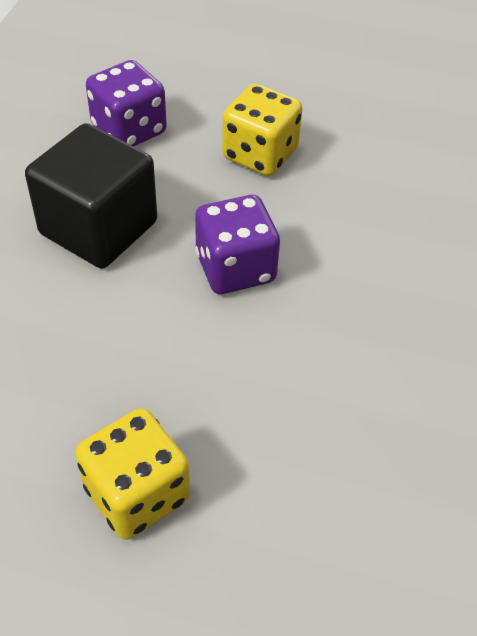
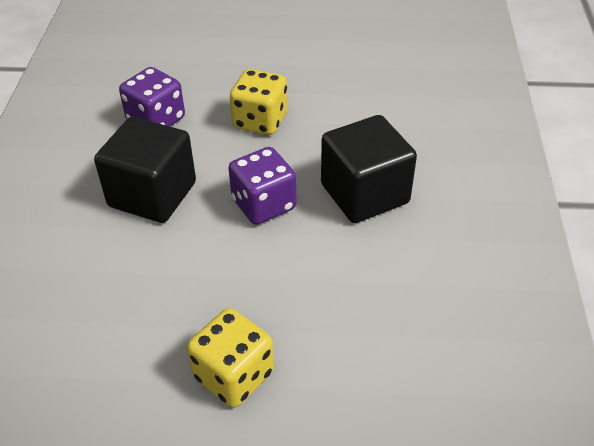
camera: 10 degrees left, 5 degrees down
(371, 279) = (364, 193): none -> black cube

